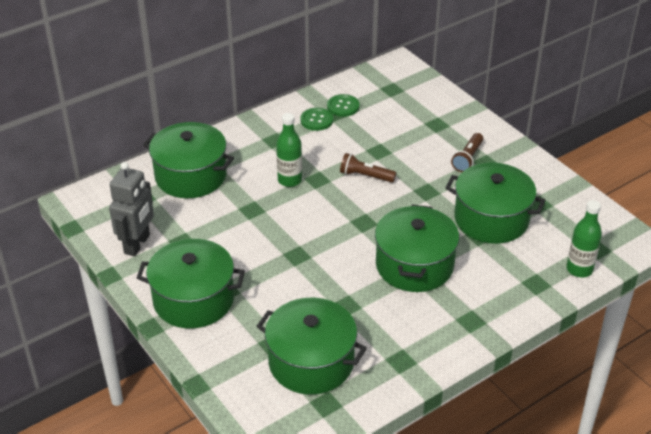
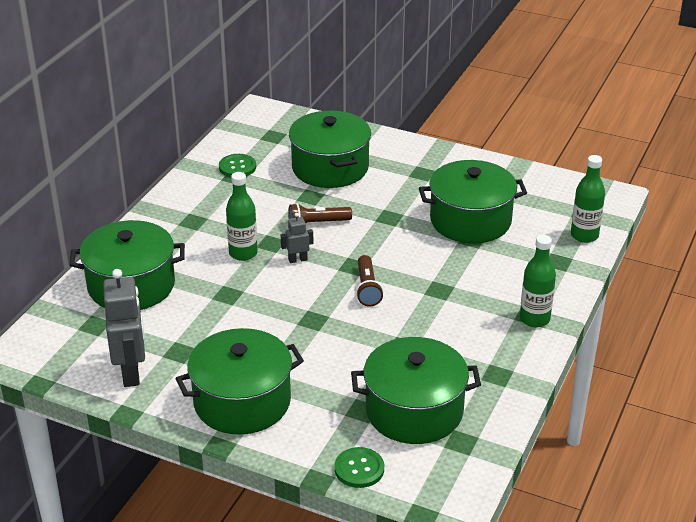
camera: 30 degrees left, 5 degrees down
(316, 120) = (221, 188): green button -> green button (359, 469)
(326, 201) = (297, 260): none -> grey robot
(414, 265) = (435, 286): green pot -> green pot (330, 168)
(467, 158) = (402, 175): brown flashlight -> brown flashlight (367, 288)
(472, 326) = (534, 319): none -> green bottle

